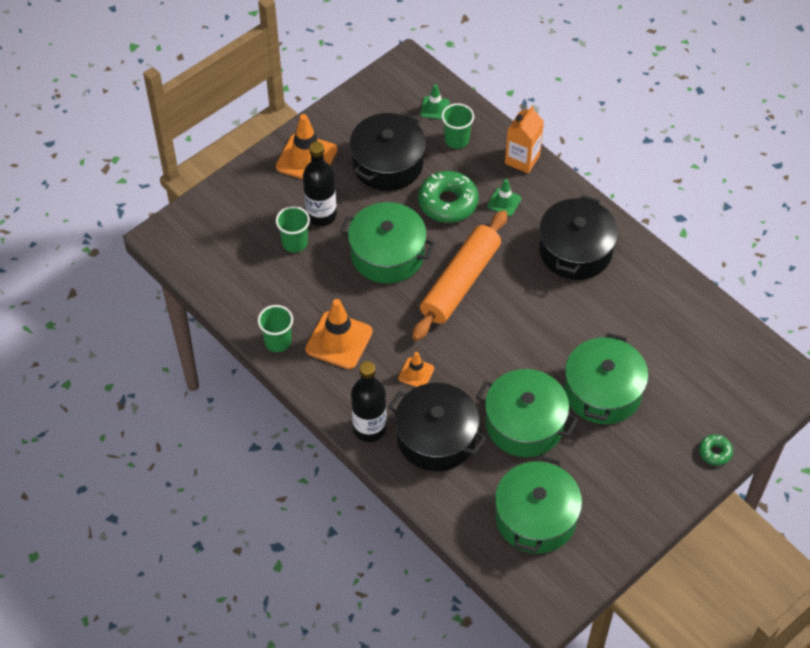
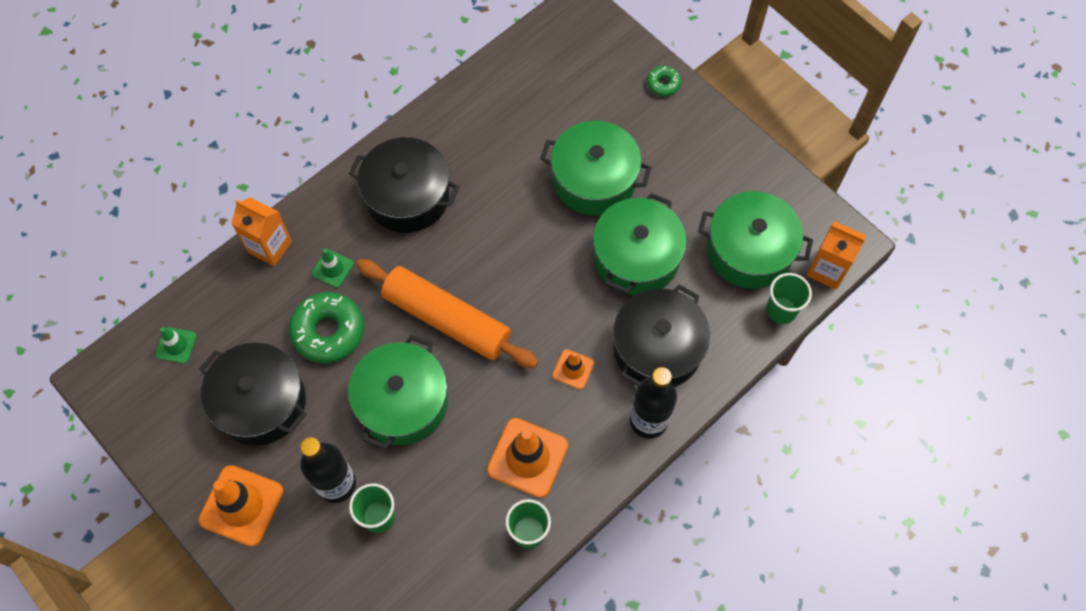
camera: 90 degrees left, 10 degrees up
(456, 140) = (231, 320): green cup -> green cup (781, 310)
(518, 584) = (827, 270): none -> orange carton

